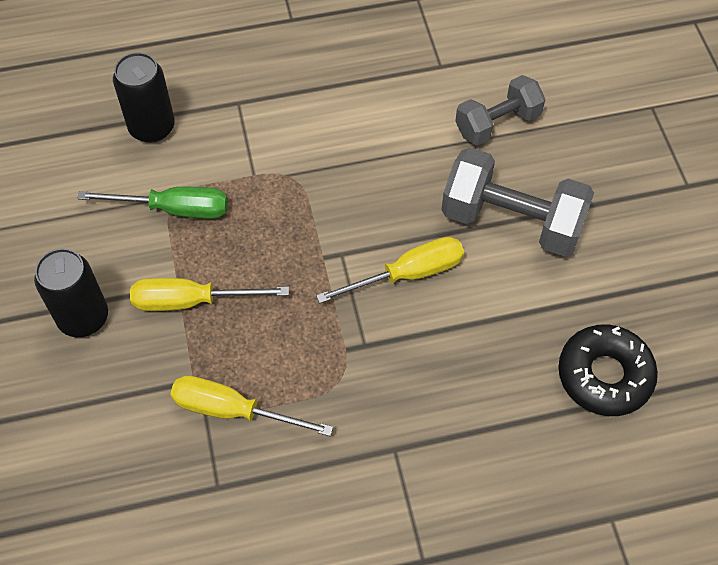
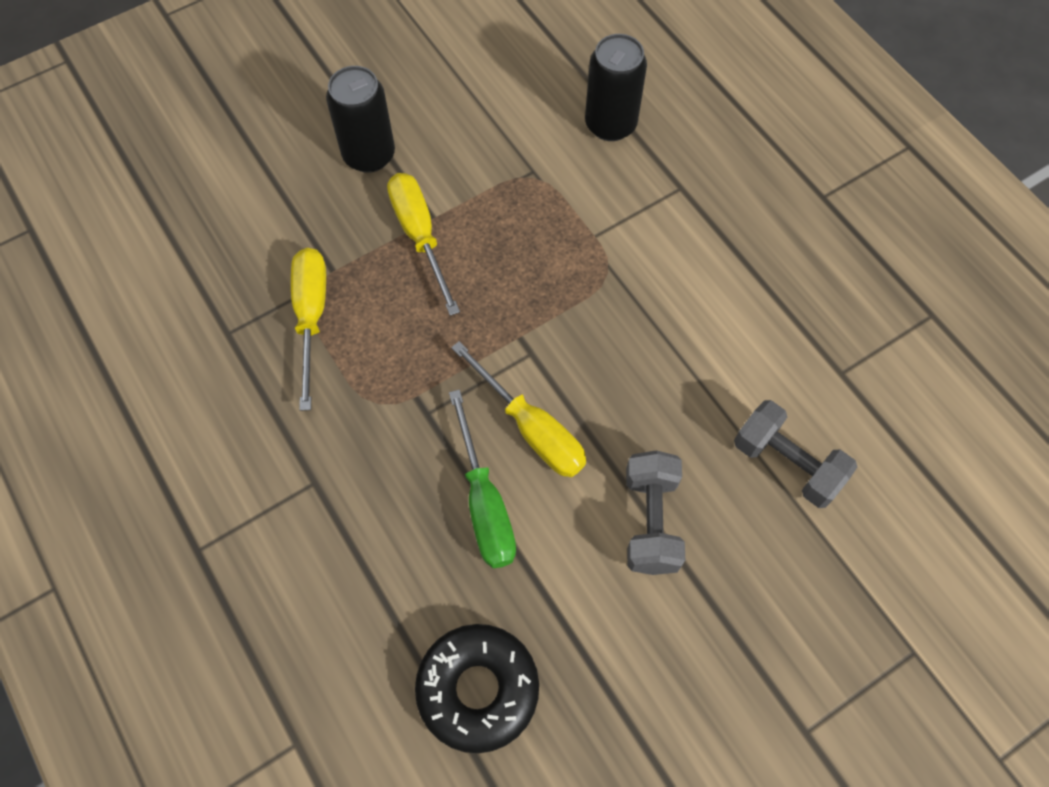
camera: 70 degrees right, 5 degrees up
(174, 209) = (520, 181): green screwdriver -> green screwdriver (484, 503)
(512, 221) = (650, 521): grey dumbbell -> grey dumbbell, size x0.64

